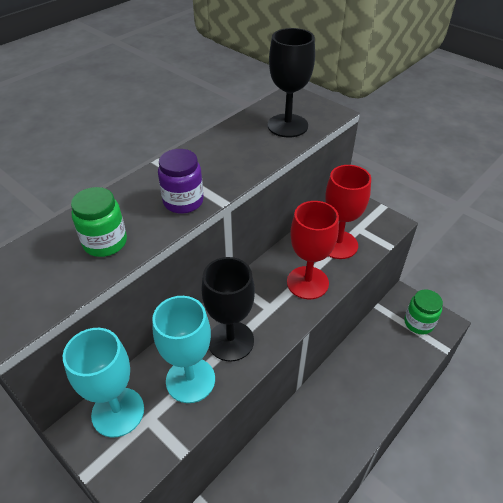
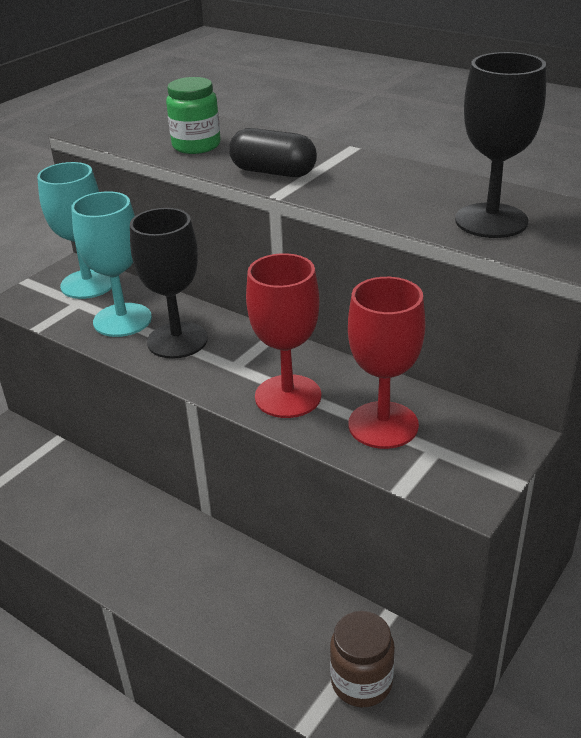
camera: 85 degrees right, 10 degrees down
(183, 201) = (273, 172): purple jar -> black capsule
(418, 323) = (361, 682): green jar -> brown jar

